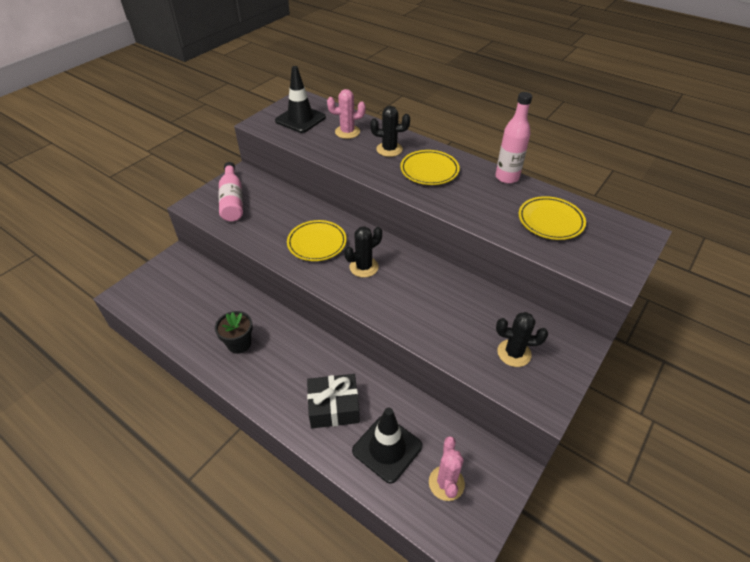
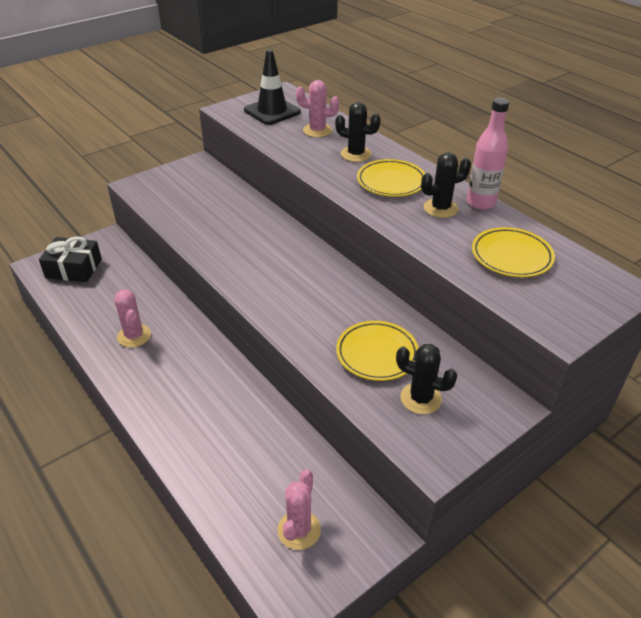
camera: 15 degrees right, 5 degrees down
(232, 200) = (176, 187): pink bottle -> none
(239, 344) = (134, 336): black flower pot -> pink cactus
(317, 243) = (246, 243): yellow plate -> yellow plate (377, 354)
(334, 407) = (206, 421): black gift -> black gift (74, 268)
(364, 267) = (287, 276): black cactus -> black cactus (440, 208)
(387, 448) = (247, 477): black traffic cone -> none

